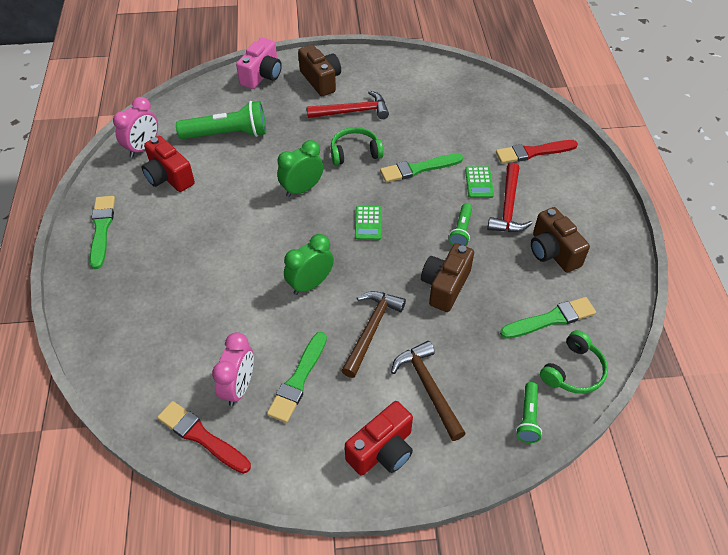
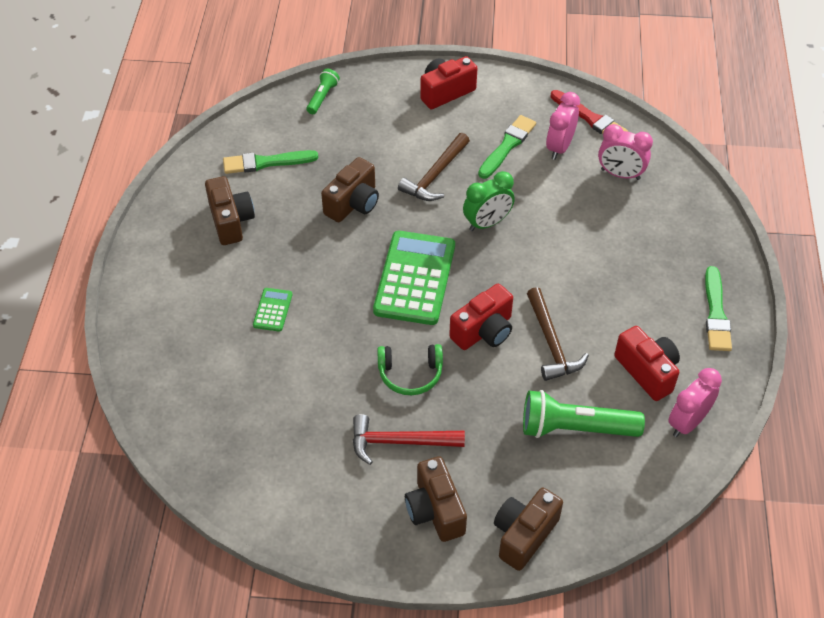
camera: 170 degrees left, 0 degrees up
(172, 361) = (620, 174): none -> pink clock
(262, 76) = (524, 535): pink camera -> brown camera
(302, 189) = (484, 331): green clock -> red camera
(368, 223) = (415, 278): green calculator -> green calculator, size x2.22
(418, 169) = (338, 339): green brush -> none
(428, 387) = (396, 126): brown hammer -> brown hammer (551, 343)
(461, 231) = (316, 256): green flashlight -> none
(508, 207) = (253, 275): red hammer -> none
(533, 152) = (188, 341): red brush -> none
(573, 371) = (268, 122): green headphones -> none

